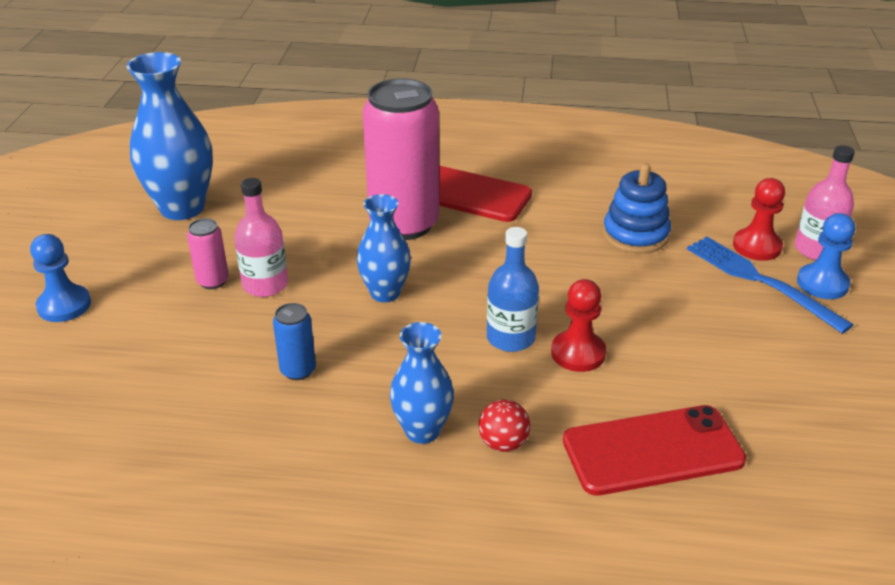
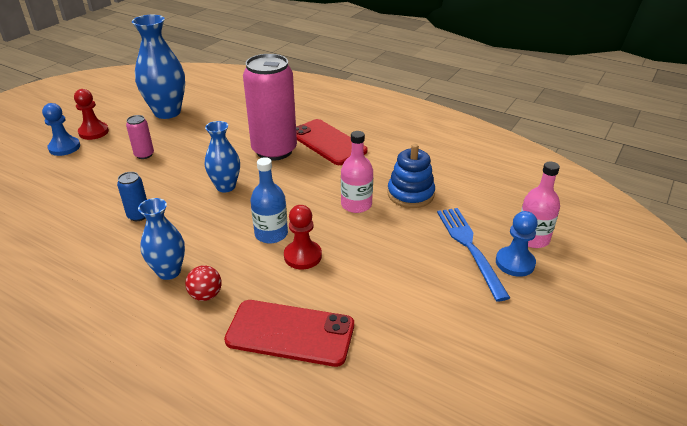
camera: 25 degrees right, 0 degrees up
(265, 285) = (168, 164): pink bottle -> pink bottle (356, 204)
(757, 246) = (489, 224): red pawn -> red pawn (94, 132)

